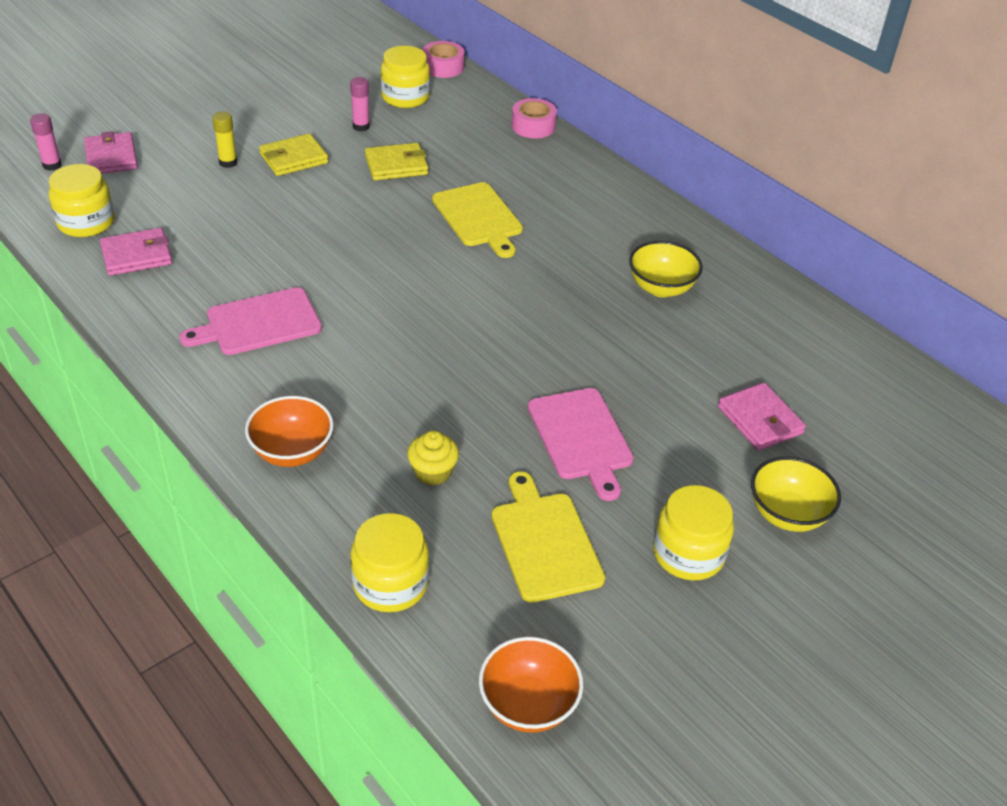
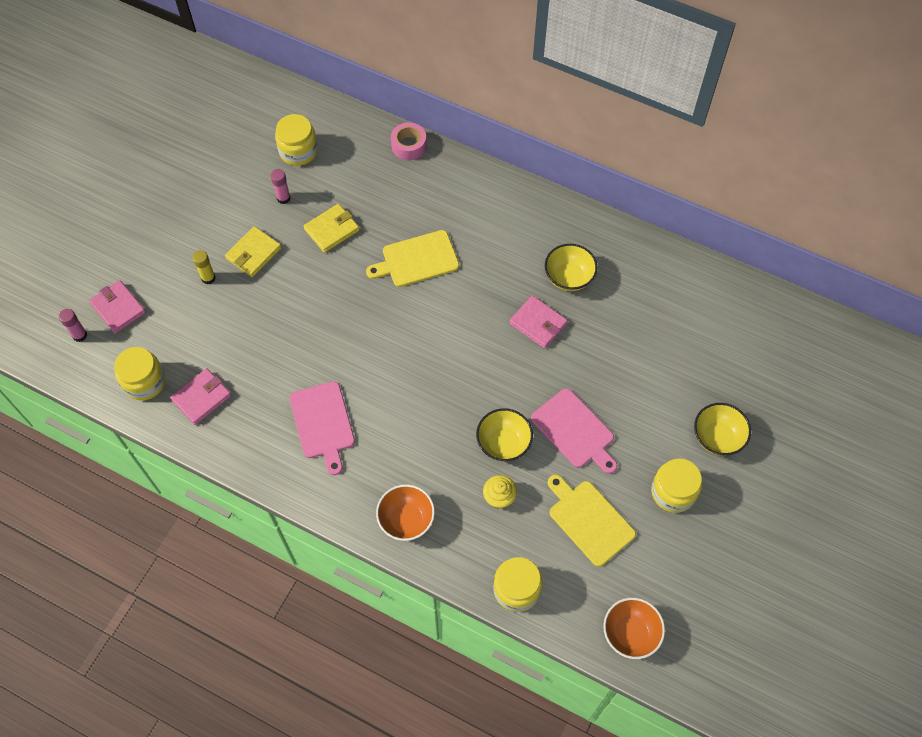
camera: 20 degrees left, 20 degrees up
(259, 323) = (323, 423): pink cutting board -> pink cutting board turned 60 degrees counterclockwise
(443, 67) = (308, 103): pink tape -> none
(475, 418) = (503, 443): none -> yellow bowl
(479, 217) = (417, 260): yellow cutting board -> yellow cutting board turned 120 degrees clockwise
(760, 420) = (675, 369): pink wallet -> pink wallet (538, 323)

